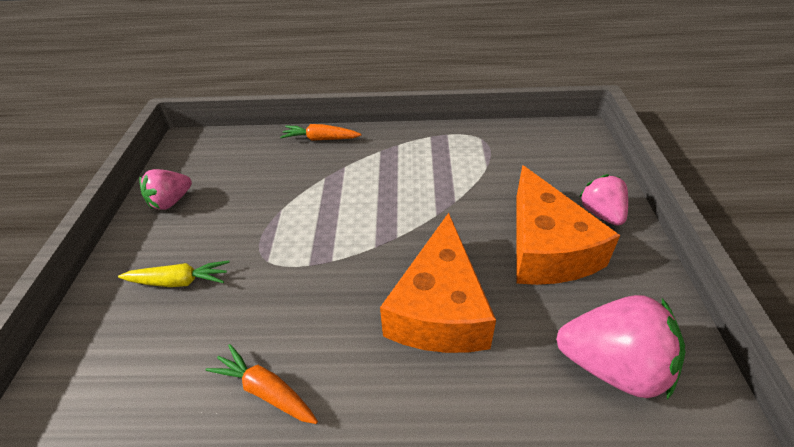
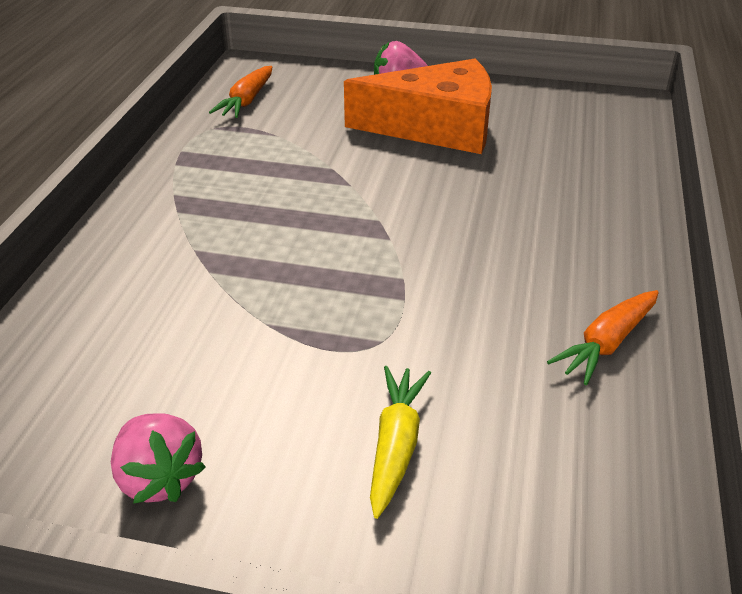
camera: 80 degrees left, 5 degrees down
(320, 139) = (94, 269): orange carrot -> orange carrot (246, 101)
(439, 308) = (505, 205): orange cheese -> none
(612, 366) = (587, 129): pink strawberry -> none

